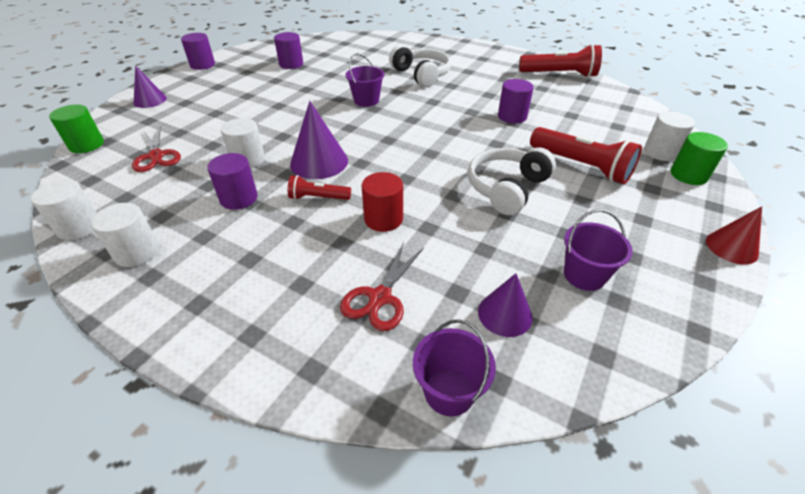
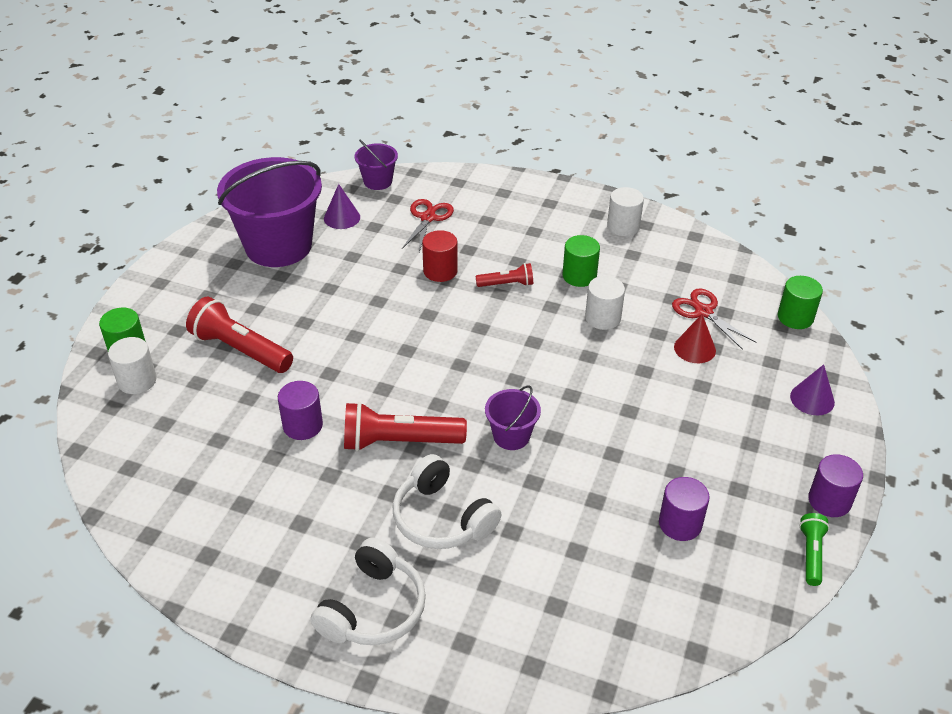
camera: 170 degrees right, 0 degrees up
(79, 227) = (690, 238): white cylinder -> none
(235, 52) = (811, 554): none -> green flashlight
(239, 198) = (579, 276): purple cylinder -> green cylinder
(319, 162) = (526, 323): purple cone -> none
(507, 188) = (326, 313): white headphones -> white headphones (373, 608)
(559, 74) = (198, 551): red flashlight -> red flashlight (399, 441)
(584, 275) = (278, 246): purple bucket -> purple bucket, size x2.17
(731, 247) = (146, 278): red cone -> red cone (694, 348)

